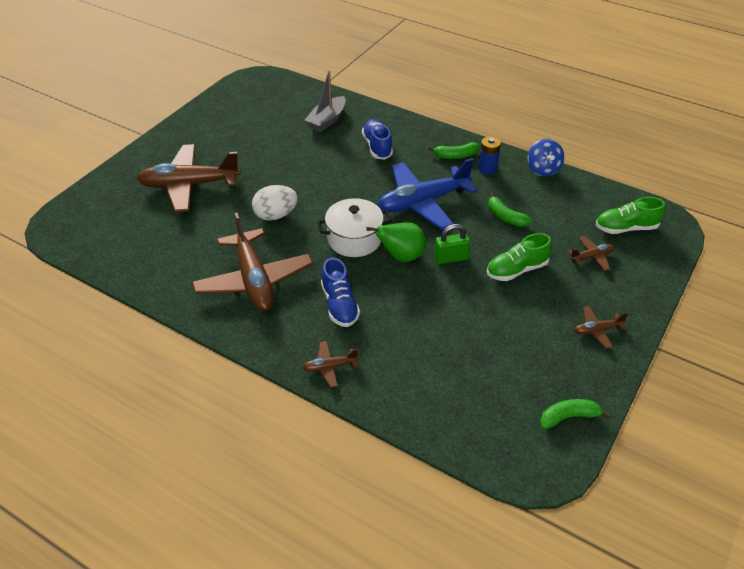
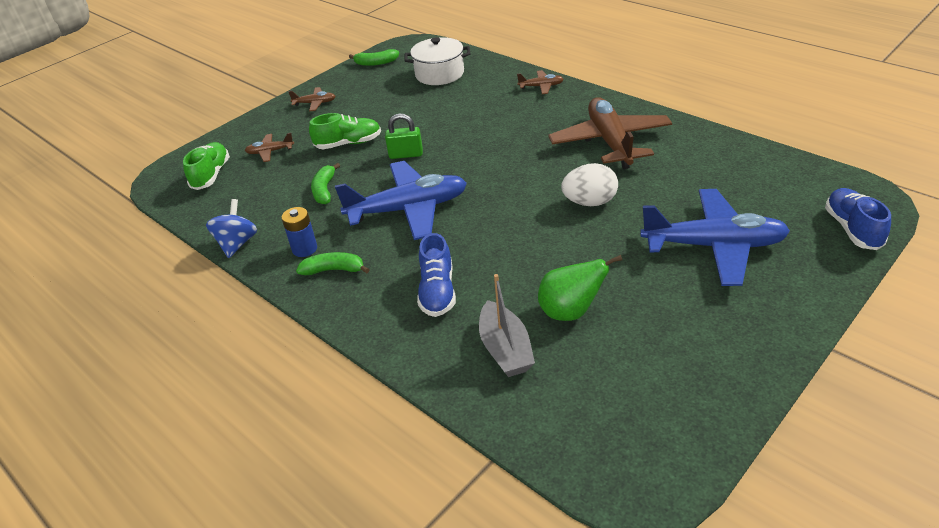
camera: 165 degrees left, 5 degrees down
(189, 185) = (714, 246): brown plane -> blue plane
(327, 120) = (505, 349): grey boat -> grey boat turned 120 degrees clockwise
(339, 305) = (526, 122): blue shoe -> blue shoe (852, 229)
(354, 239) = (500, 174): white pot -> white pot (439, 74)
(401, 256) = (455, 157): green pear -> green pear (570, 312)
(505, 217) = (325, 190): green banana -> green banana turned 150 degrees counterclockwise
(626, 228) = (211, 175): green shoe -> green shoe turned 90 degrees counterclockwise

